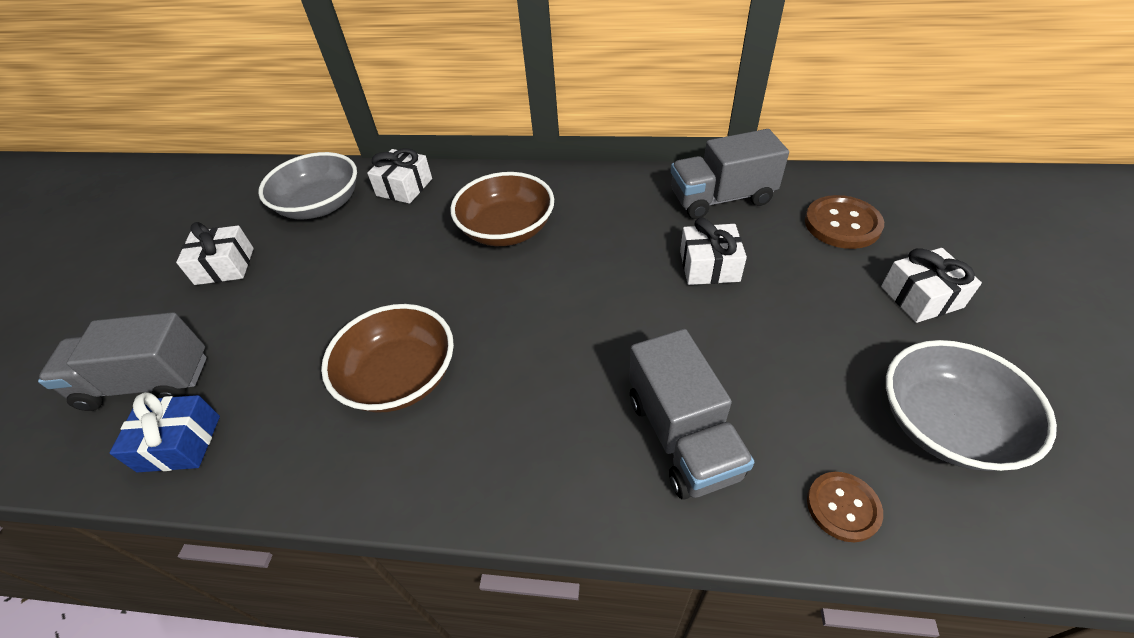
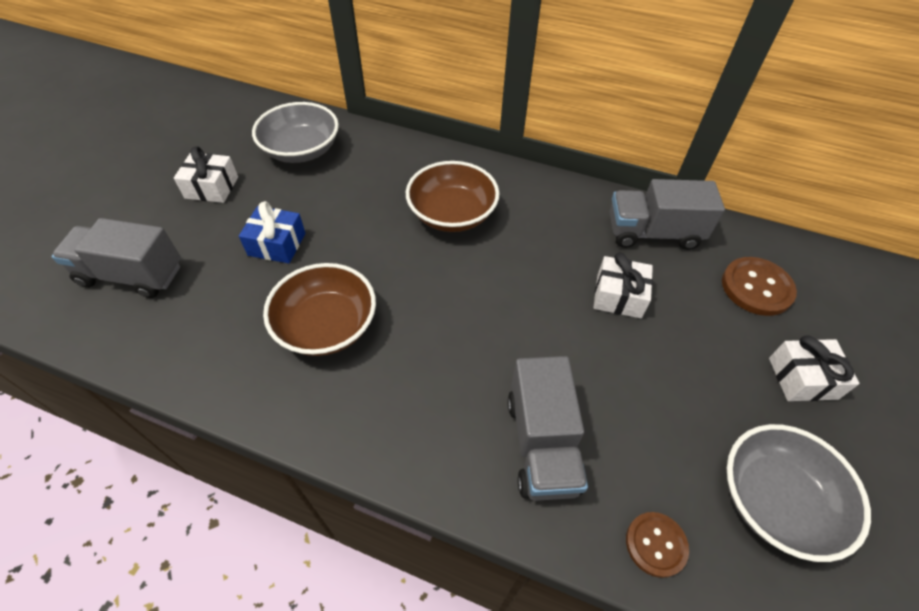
camera: 10 degrees right, 5 degrees up
(180, 443) = (145, 333): blue gift -> blue gift (277, 244)
(404, 187) = (376, 150): white gift -> none

